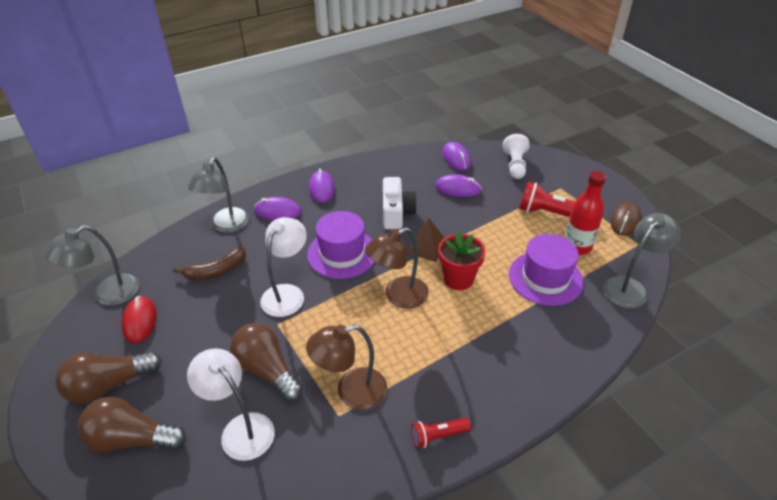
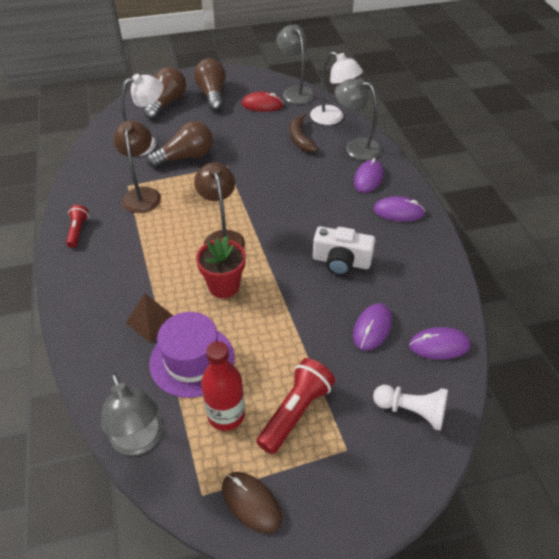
camera: 105 degrees right, 5 degrees up
(287, 293) = (257, 173): white lamp -> white lamp (333, 118)
(342, 253) = (293, 211): purple hat -> none
(427, 247) = (279, 273): brown pyramid -> brown pyramid (152, 321)

